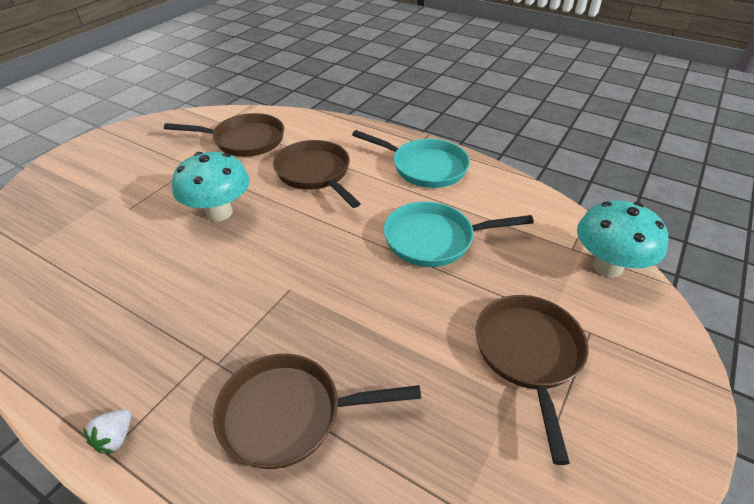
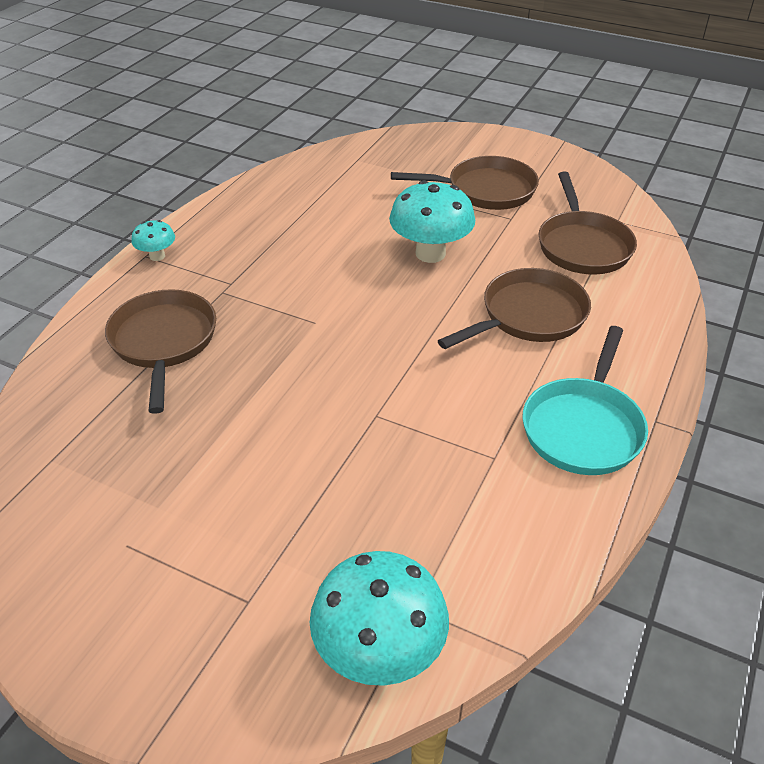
camera: 85 degrees right, 0 degrees up
(115, 438) = (157, 256): white strawberry -> turquoise mushroom
(434, 239) = (412, 439): turquoise pan -> none
(528, 354) = (216, 527): brown pan -> brown pan (485, 190)

